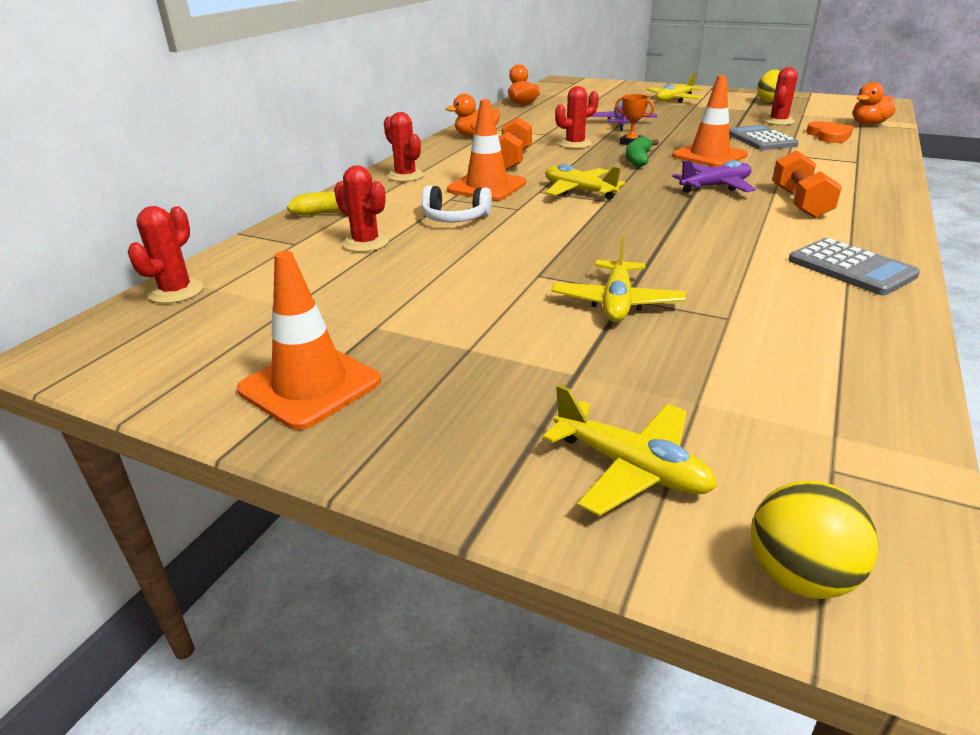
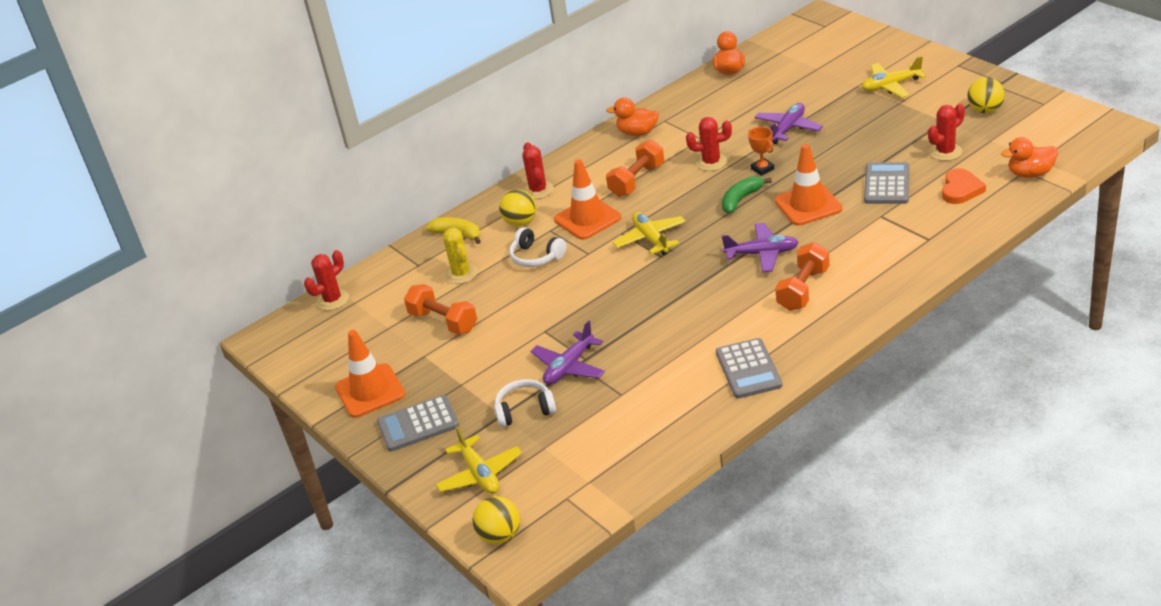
camera: 30 degrees right, 5 degrees up
(365, 243) = (461, 274): red cactus -> yellow cactus
(377, 287) = (443, 321): none -> orange dumbbell
(407, 197) = (520, 222): none -> yellow ball
(438, 415) = (418, 424): none -> grey calculator
(608, 361) = (525, 410): none -> white headphones
(616, 303) = (569, 367): yellow plane -> purple plane

